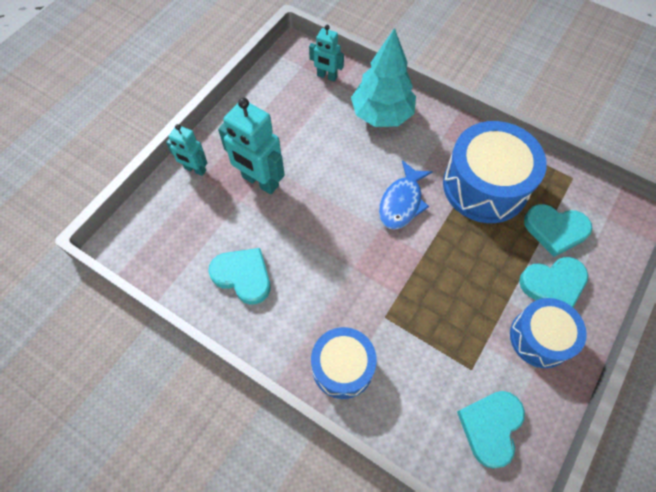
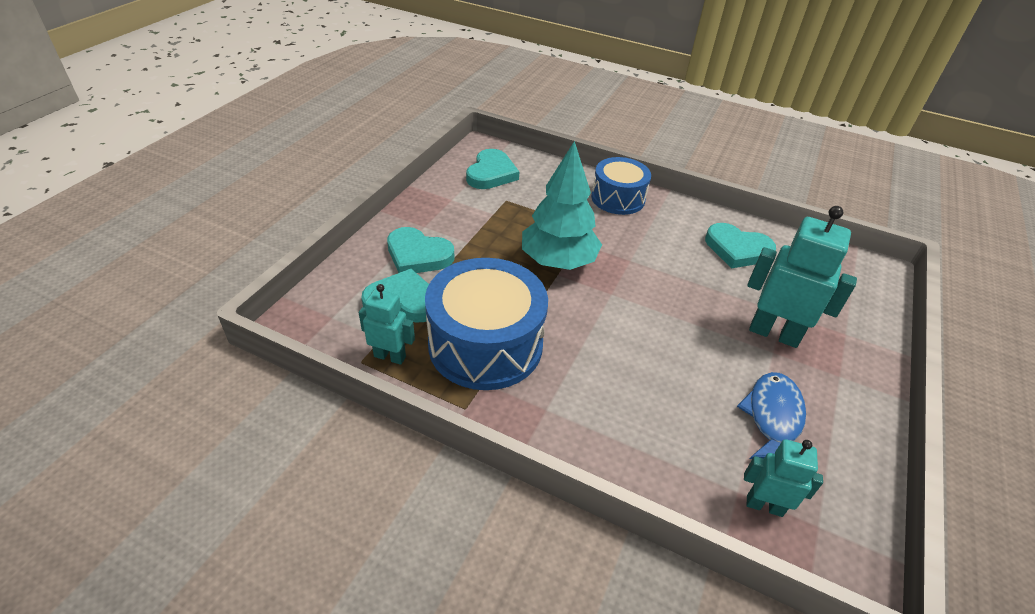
camera: 170 degrees right, 20 degrees down
(195, 169) = (862, 342): turquoise robot -> turquoise robot (390, 356)
(382, 114) = (647, 438): turquoise tree -> turquoise tree (558, 261)
(402, 202) = (591, 320): blue fish -> blue fish (773, 418)
(540, 338) = (441, 219): blue drum -> none
(553, 284) = (418, 255): turquoise heart -> turquoise heart turned 135 degrees counterclockwise

